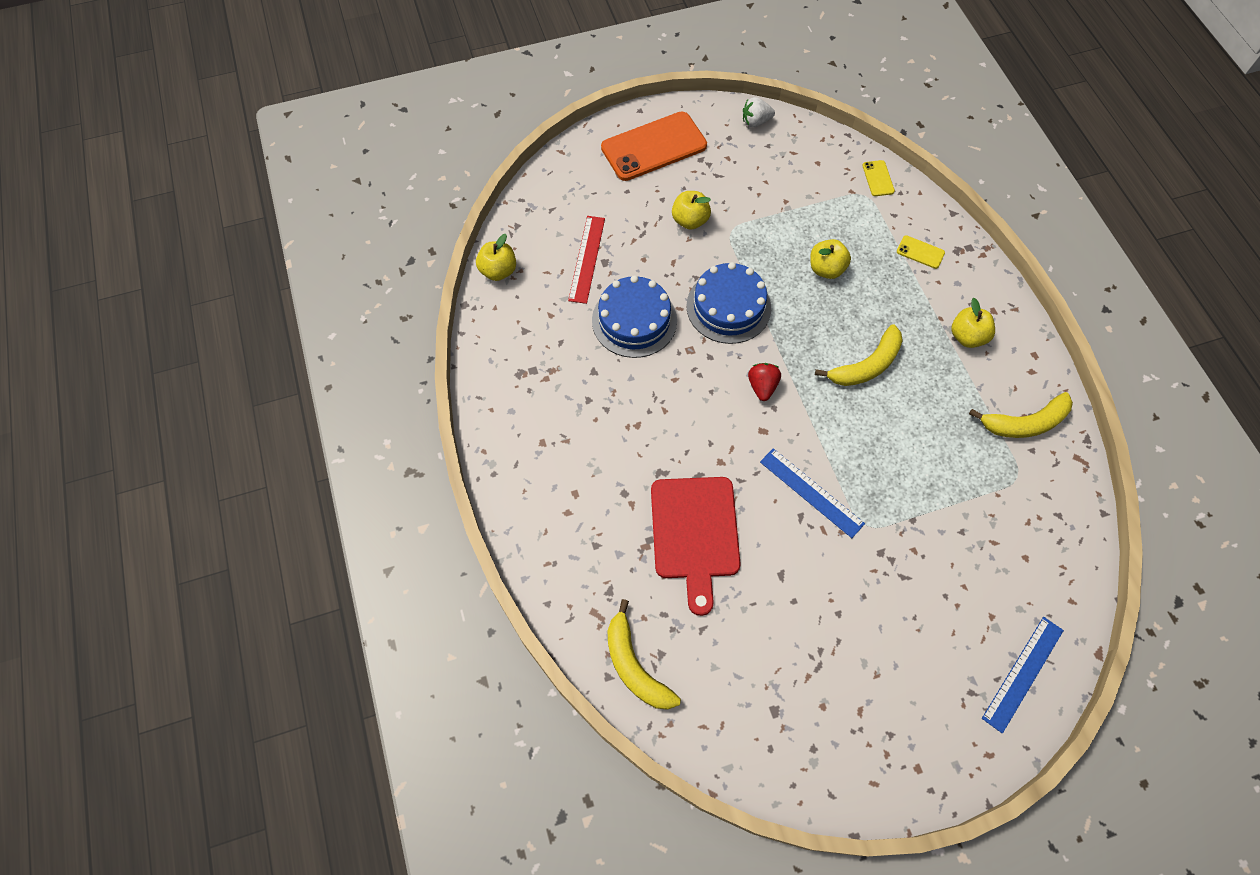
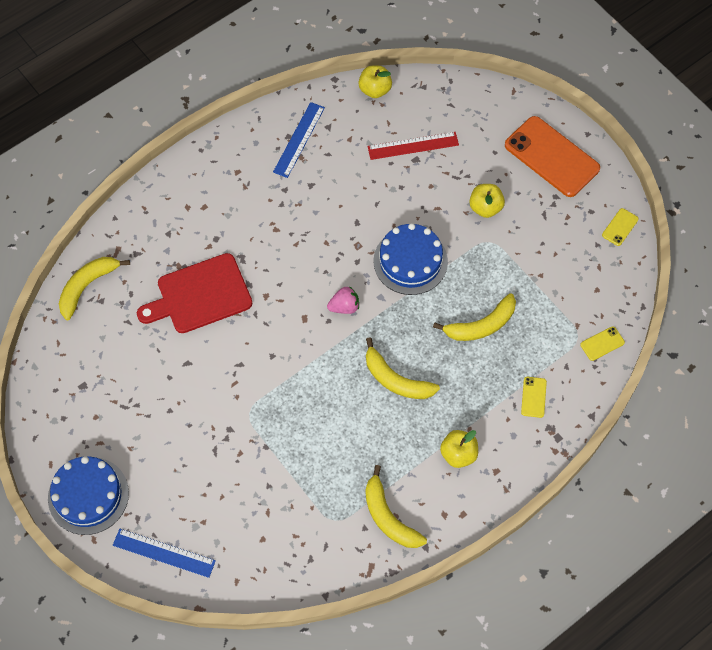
camera: 70 degrees right, 0 degrees up
(634, 320) = (369, 198): blue cake -> blue cake (88, 495)
(755, 121) = (620, 227): white strawberry -> yellow phone
(762, 386) = (344, 307): red strawberry -> pink strawberry
(811, 492) = (263, 366): blue ruler -> blue ruler (299, 139)
(826, 269) = (481, 325): yellow apple -> yellow banana

